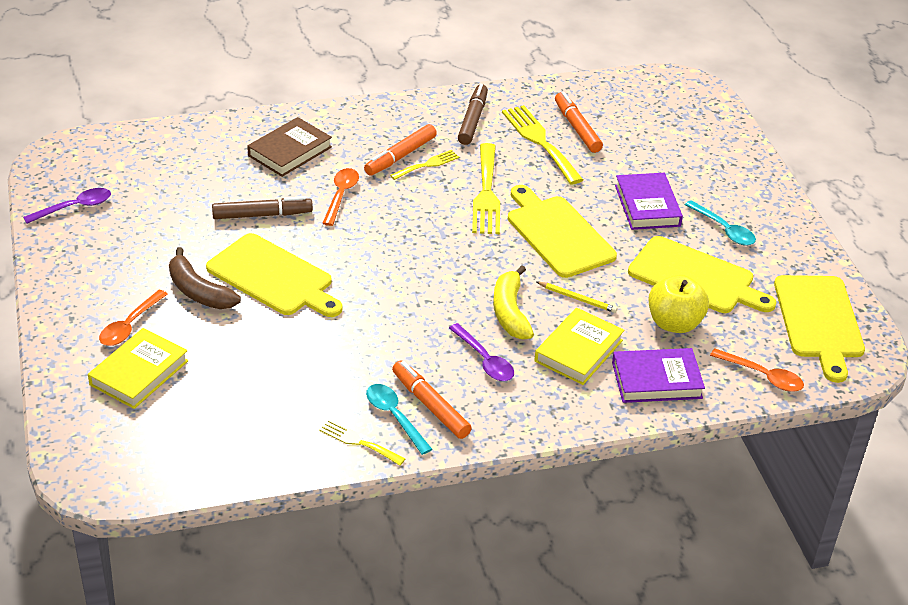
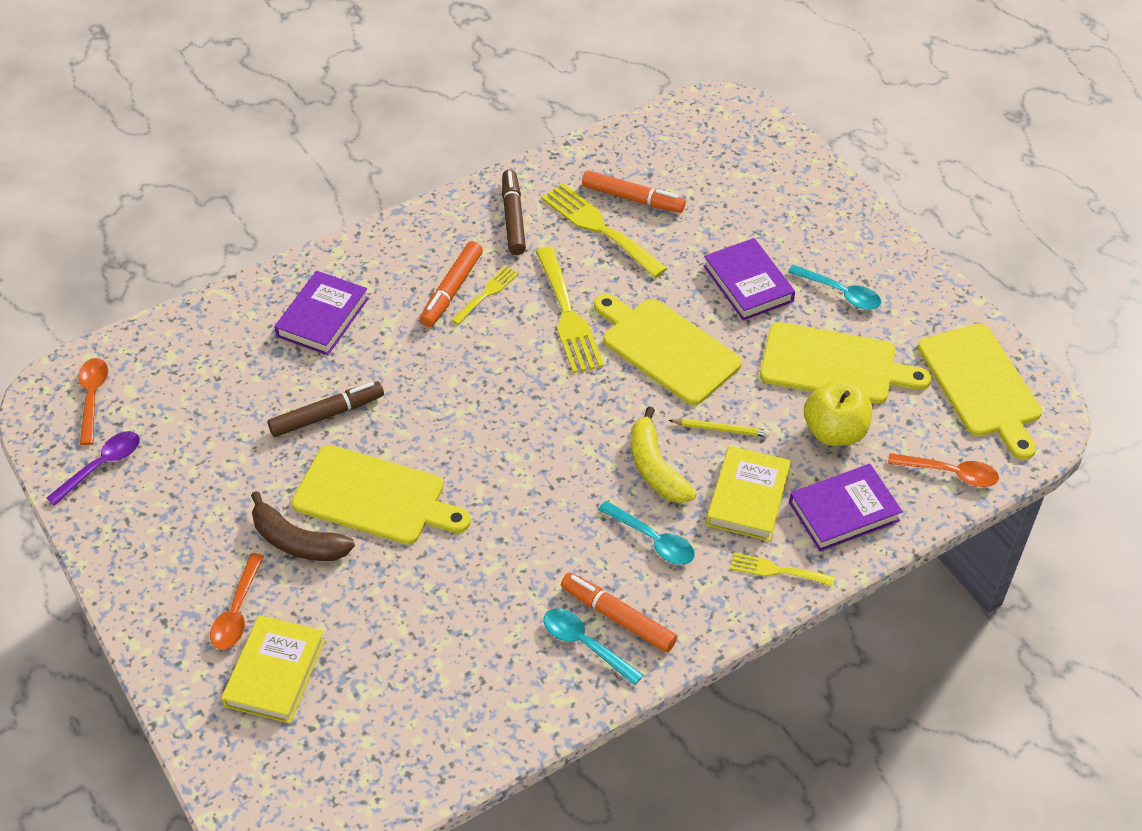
camera: 15 degrees left, 10 degrees up
(290, 151) = (322, 317): brown book -> purple book
(341, 196) = (406, 363): orange spoon -> orange spoon (92, 398)
(358, 442) = (559, 689): yellow fork -> yellow fork (776, 570)
(484, 360) = (652, 540): purple spoon -> turquoise spoon
(577, 128) = (632, 198): orange marker -> orange marker turned 150 degrees clockwise

